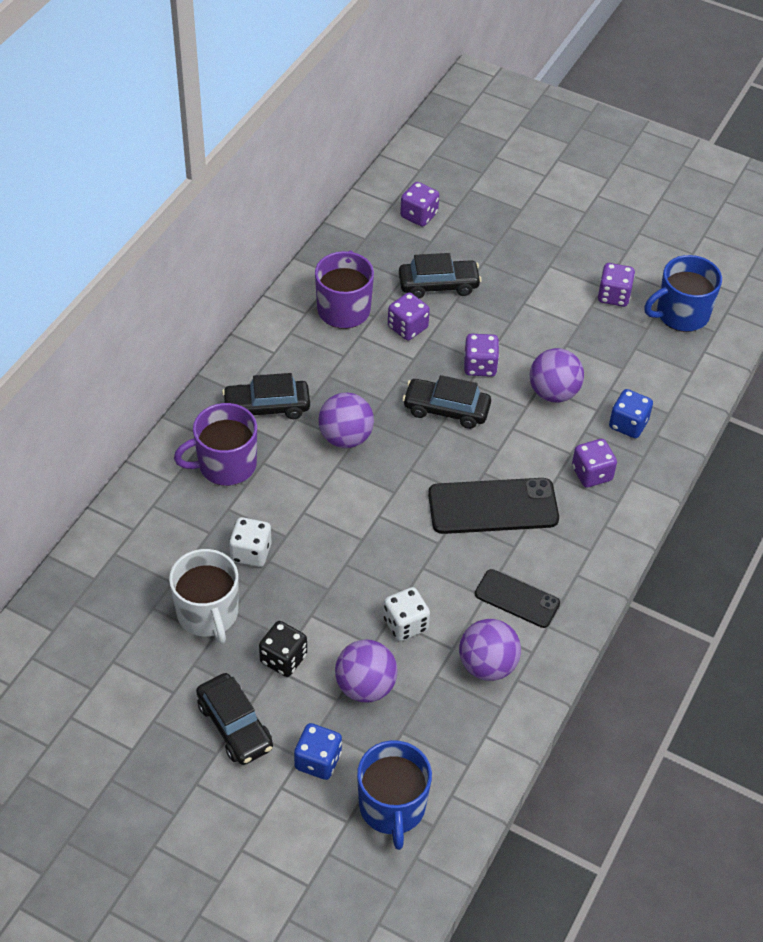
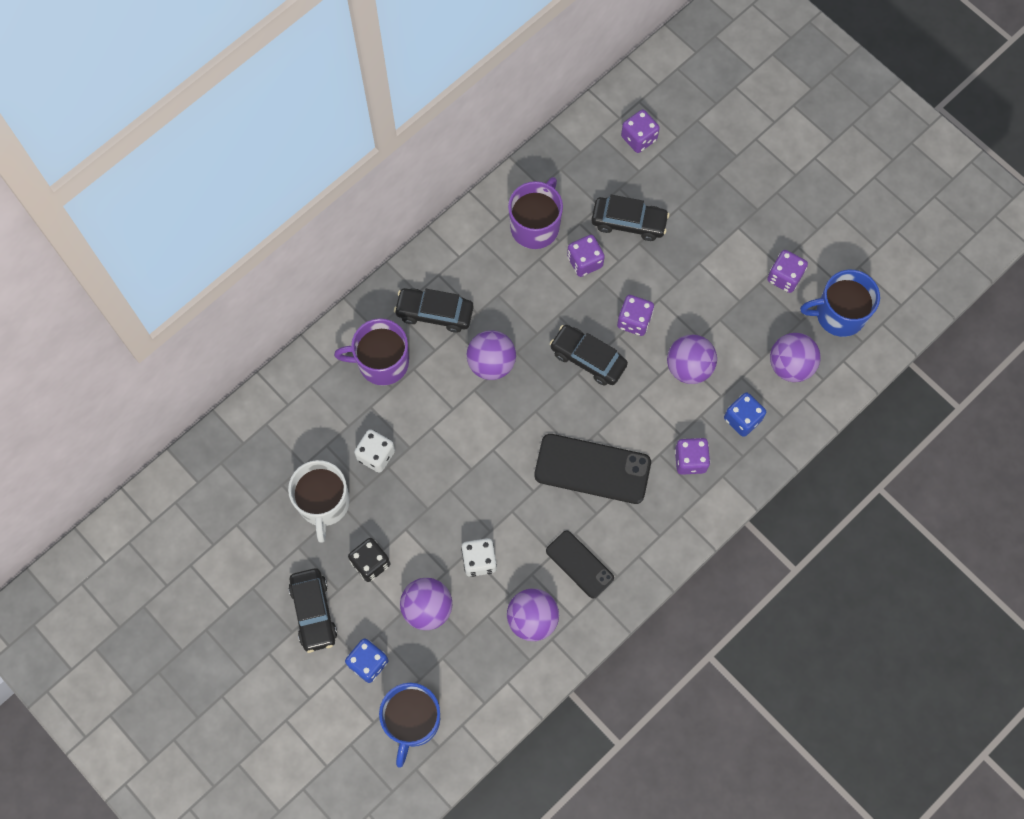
camera: 20 degrees right, 20 degrees up
(654, 367) = (790, 365): none -> purple ball

